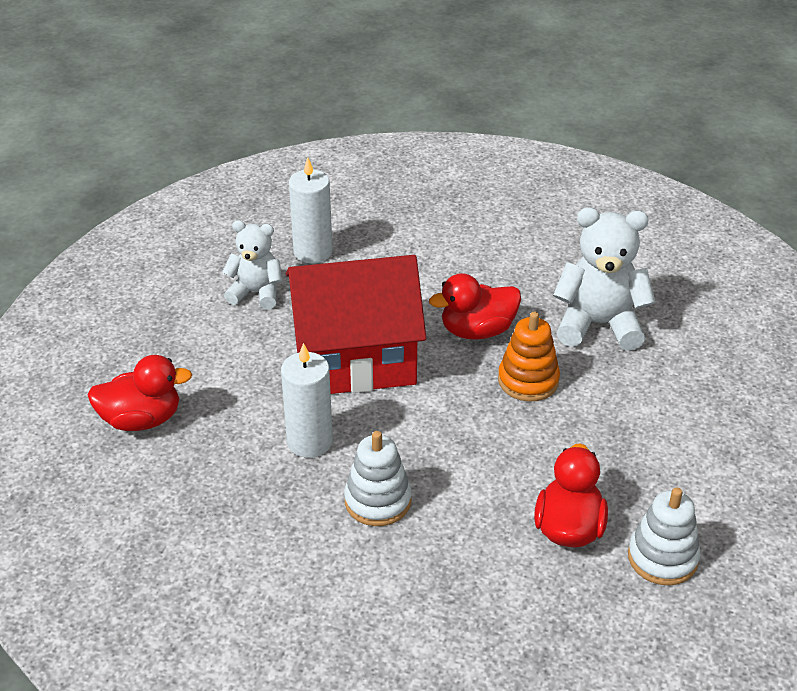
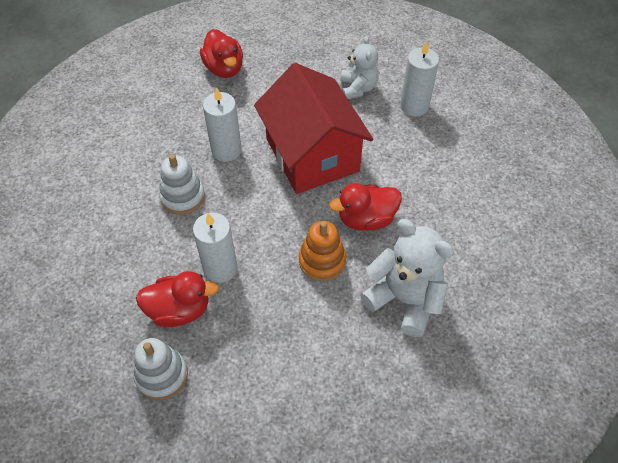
camera: 75 degrees right, 15 degrees up
(477, 330) = (366, 219): red duck -> red duck turned 75 degrees counterclockwise
(513, 477) = (220, 268): none -> white candle
(599, 324) = (404, 299): white teddy bear -> white teddy bear turned 45 degrees counterclockwise

